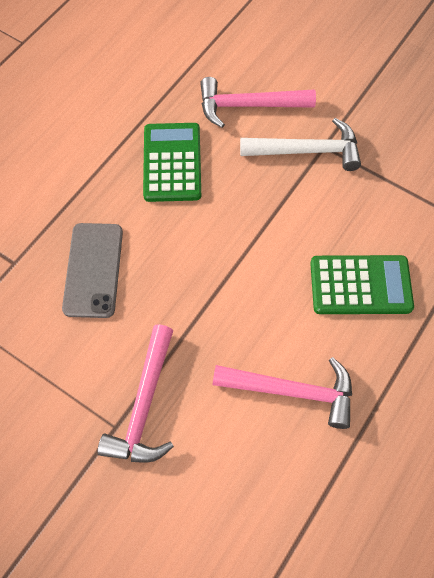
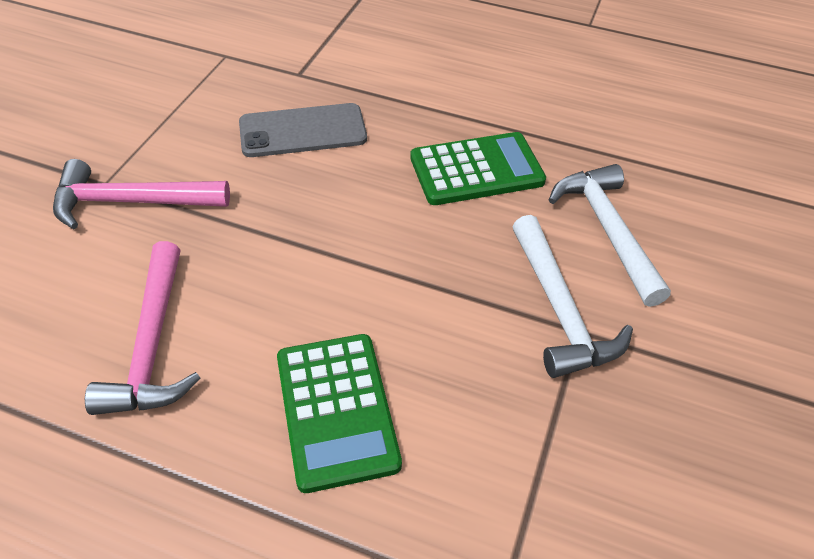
camera: 75 degrees right, 15 degrees down
(248, 106) = (607, 230): pink hammer -> white hammer

